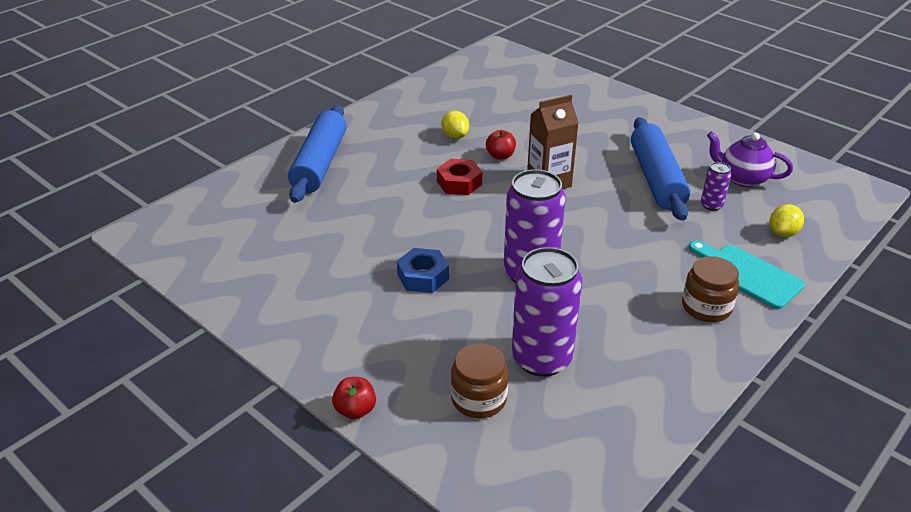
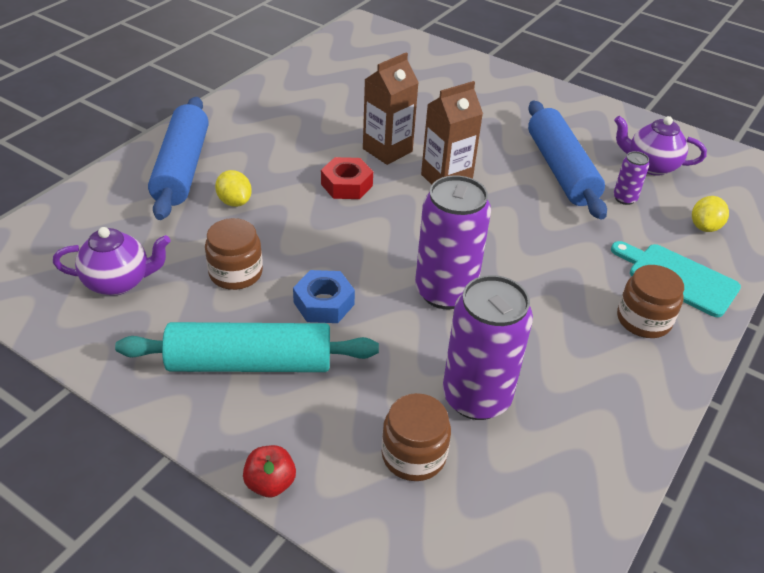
camera: 10 degrees left, 5 degrees up
(255, 250) = (119, 282): none -> purple teapot
(352, 249) = (236, 273): none -> brown jar
(353, 319) = (250, 363): none -> turquoise rolling pin
(455, 136) = (333, 129): yellow lemon -> yellow lemon (234, 202)
(500, 156) = (387, 150): red apple -> brown carton

